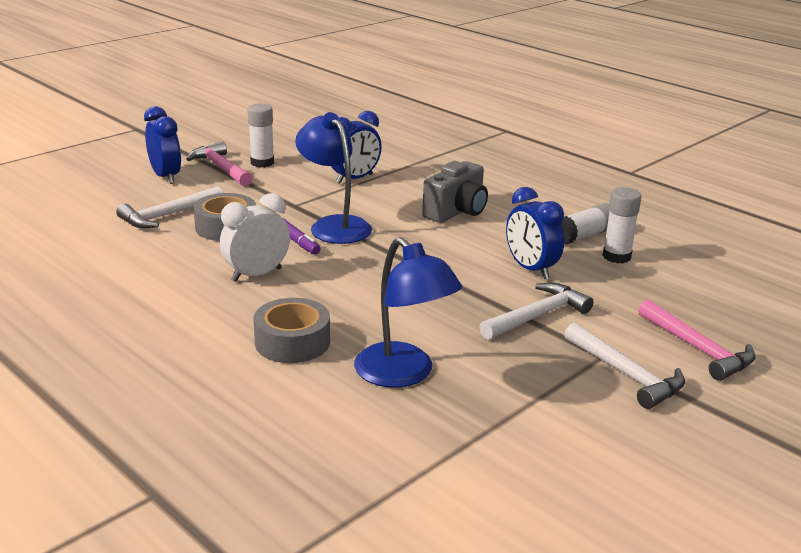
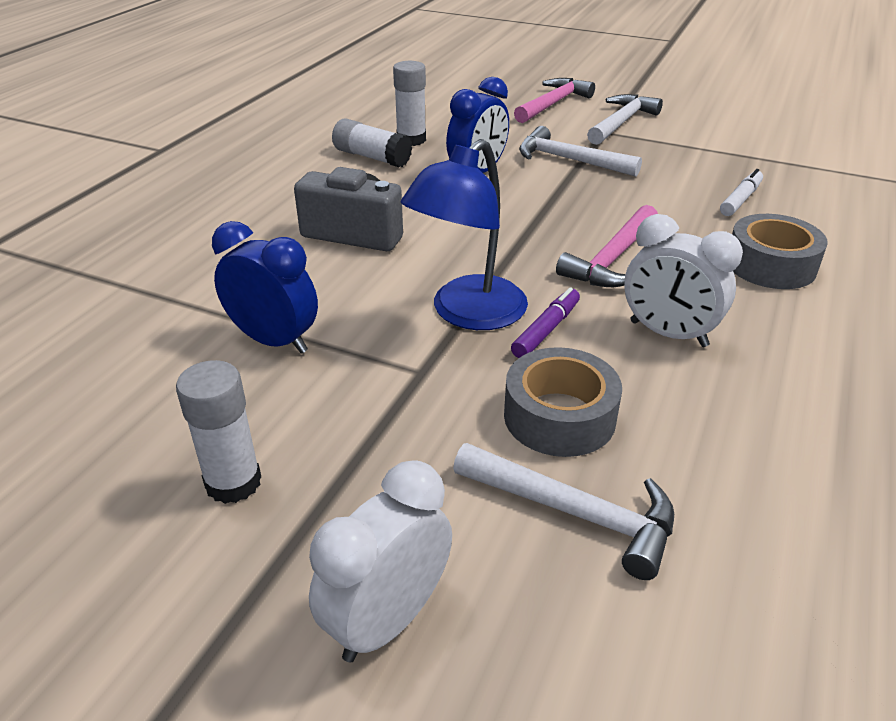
camera: 110 degrees left, 10 degrees up
(165, 177) = (387, 620): blue clock -> white clock
(221, 168) = (290, 538): pink hammer -> pink hammer (612, 259)
(404, 374) = (740, 199): blue lamp -> white marker

